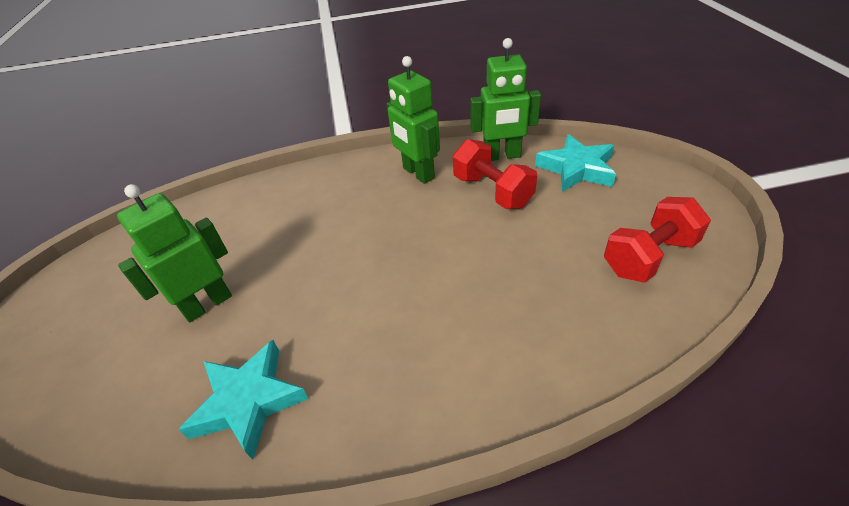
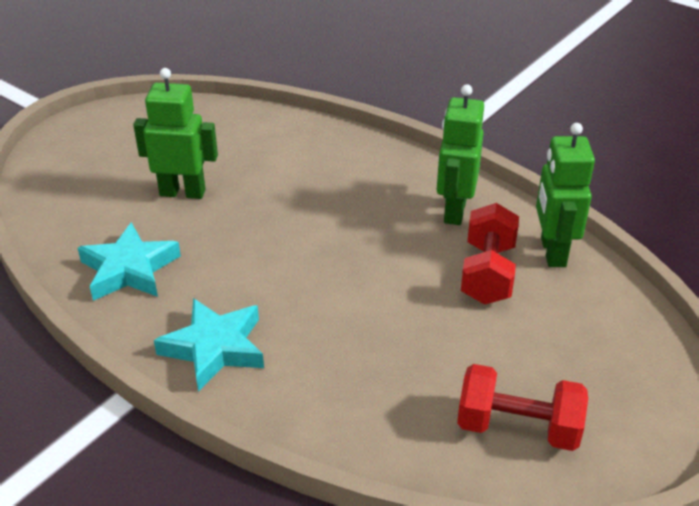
camera: 45 degrees right, 5 degrees down
(502, 156) = (552, 252): green robot -> green robot turned 45 degrees clockwise
(577, 169) = (600, 317): turquoise star -> turquoise star (214, 348)

